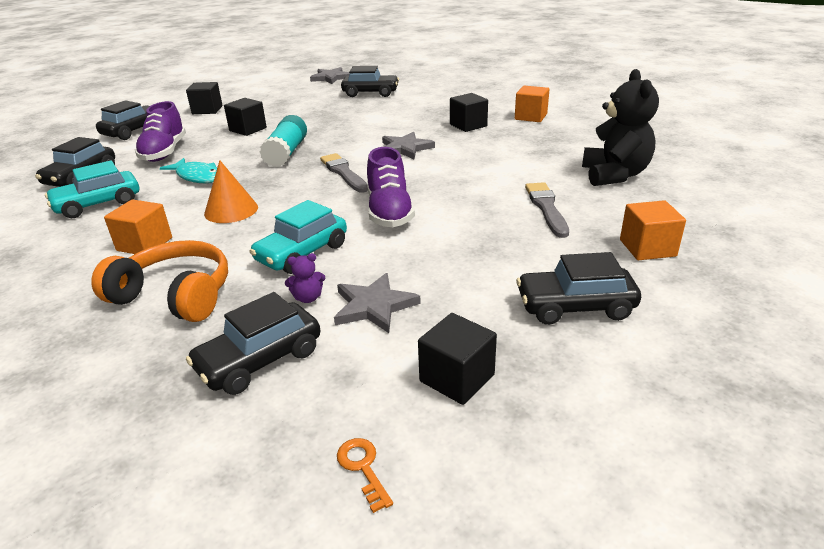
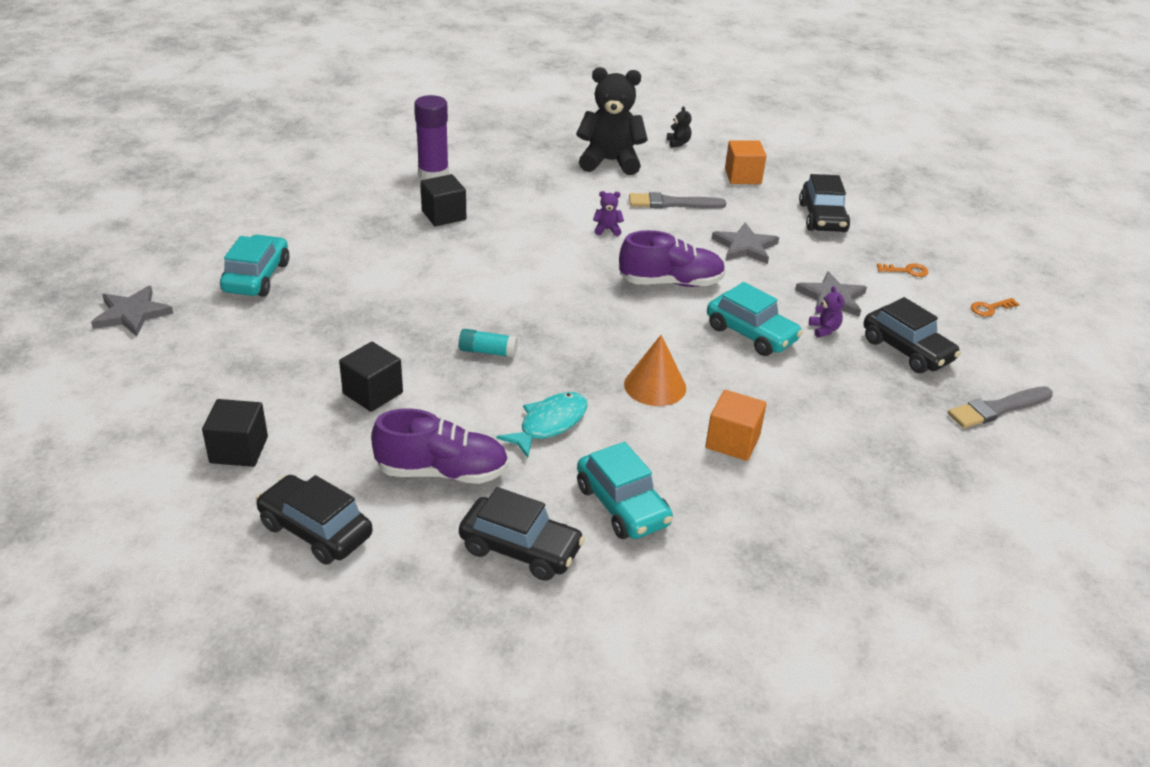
camera: 90 degrees left, 5 degrees up
(175, 295) = (828, 404): orange headphones -> none
(286, 153) = (488, 352): turquoise glue stick -> turquoise glue stick, size x0.57
(344, 173) = (566, 307): grey brush -> grey brush (998, 409)
(370, 93) = (256, 277): black car -> turquoise car
(405, 148) = (504, 263): grey star -> grey star (745, 247)
(457, 378) = (906, 271): black cube -> orange key
(475, 181) = (607, 230): none -> purple teddy bear
(530, 117) = (433, 174): orange cube -> purple glue stick
(697, 207) = (678, 143): none -> black teddy bear

